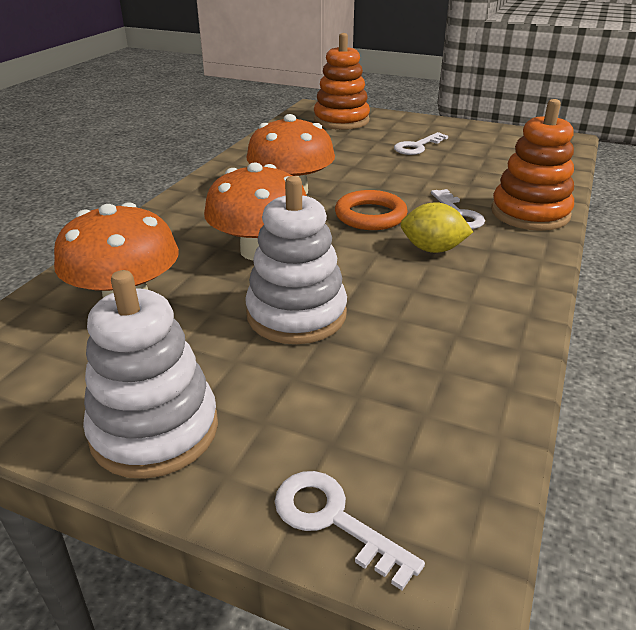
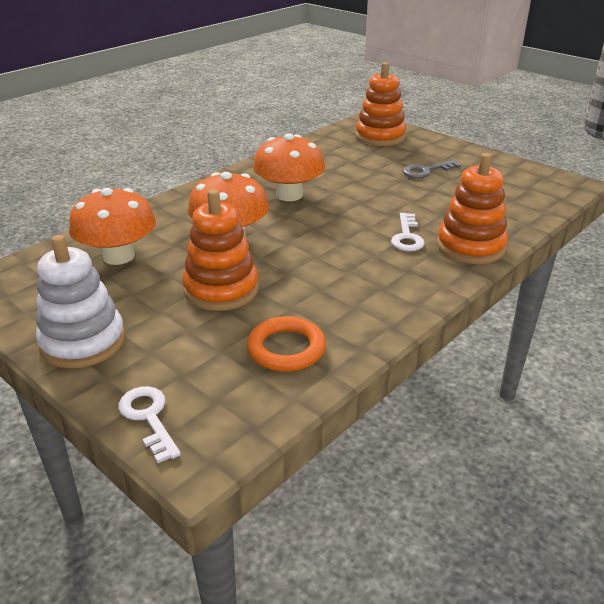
camera: 20 degrees right, 0 degrees up
(296, 314) = (221, 289): white stacking toy -> orange stacking toy
(370, 216) = (335, 225): orange ring -> orange ring (286, 349)
(417, 147) = (426, 171): white key -> grey key
(432, 249) = (361, 261): yellow lemon -> none

